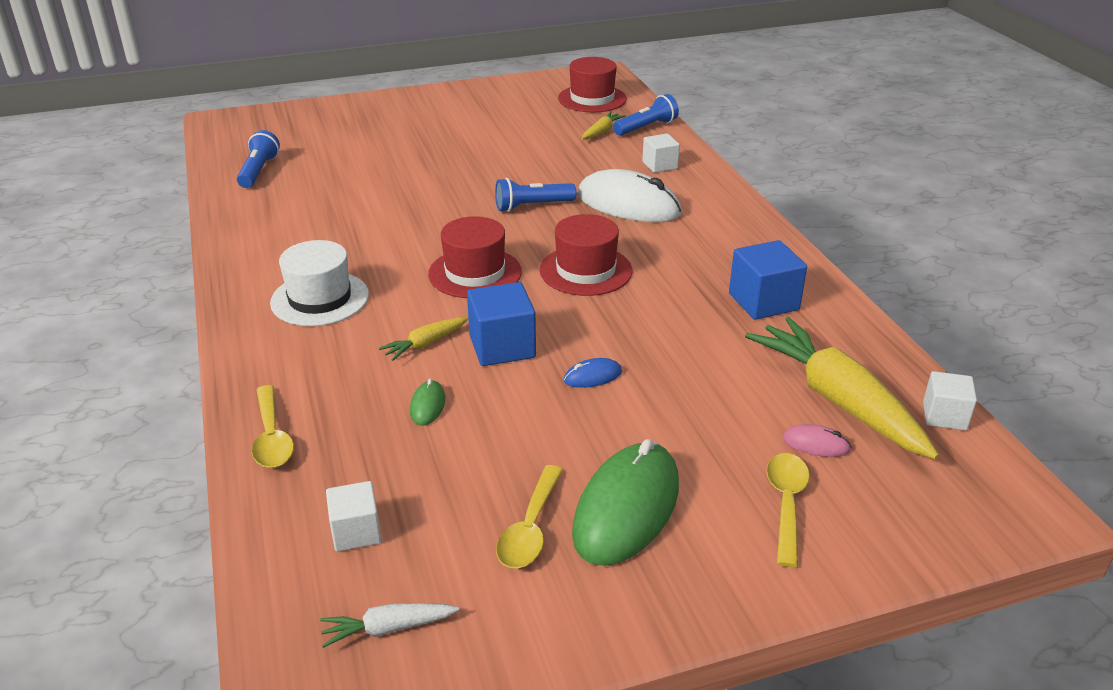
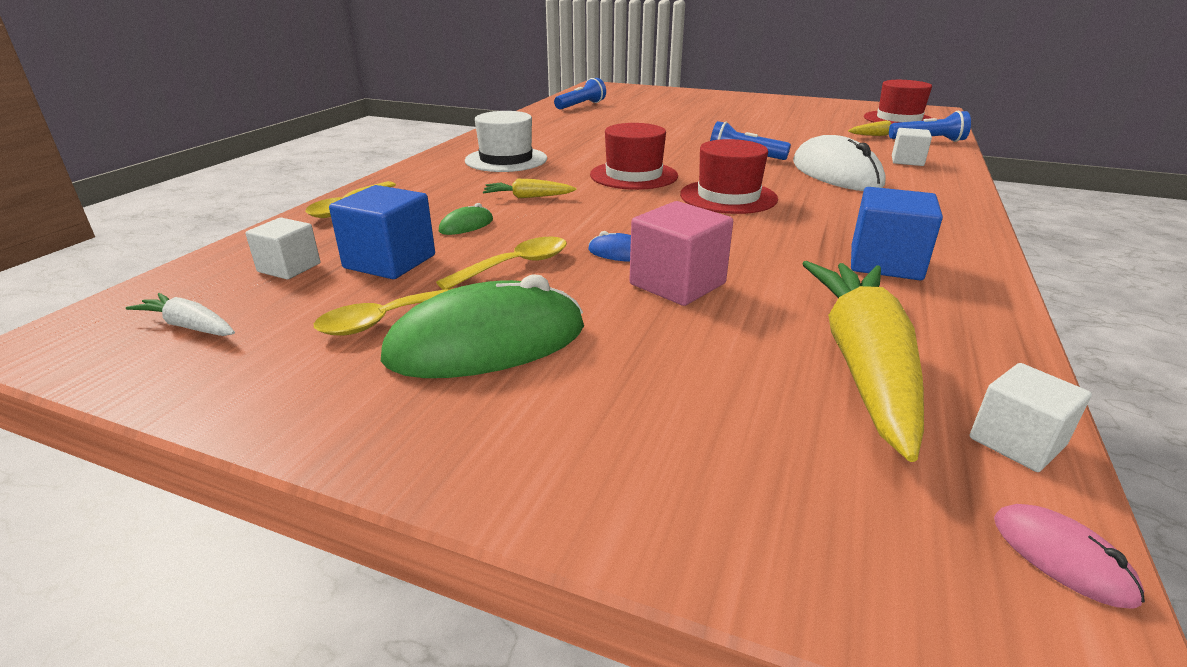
camera: 40 degrees right, 5 degrees down
(502, 346) = (580, 215): blue cube -> blue cube (390, 261)
(669, 388) = (677, 284): none -> pink cube
(786, 504) = (649, 418): yellow spoon -> yellow spoon (515, 265)
(816, 444) = (772, 387): pink mouse -> pink mouse (1061, 558)

